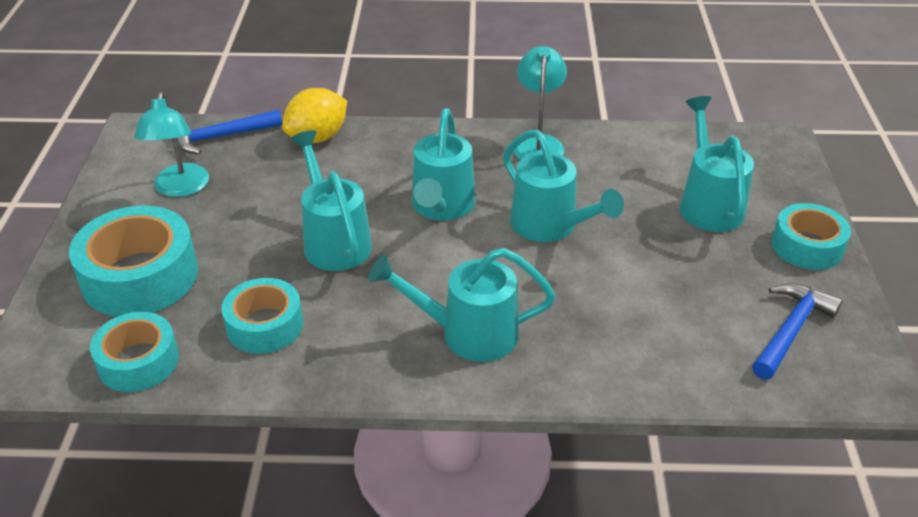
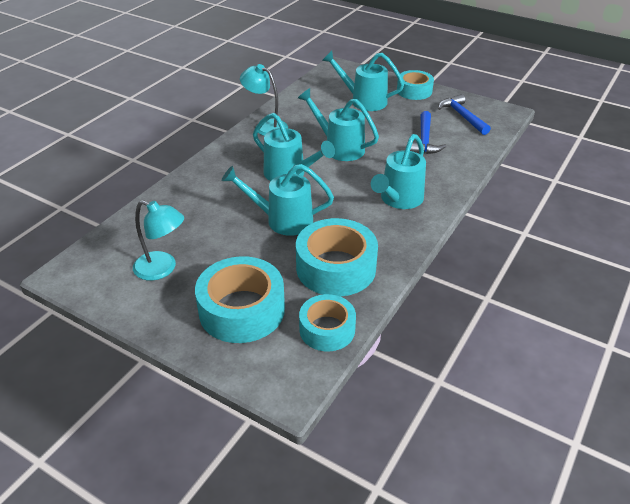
camera: 60 degrees left, 0 degrees up
(221, 137) = (122, 236): blue hammer -> blue hammer (424, 140)
(265, 325) = (336, 268): turquoise tape -> turquoise tape, size x1.58
(317, 137) = (172, 196): yellow lemon -> none
(550, 227) = (339, 147): turquoise watering can -> turquoise watering can turned 135 degrees counterclockwise

